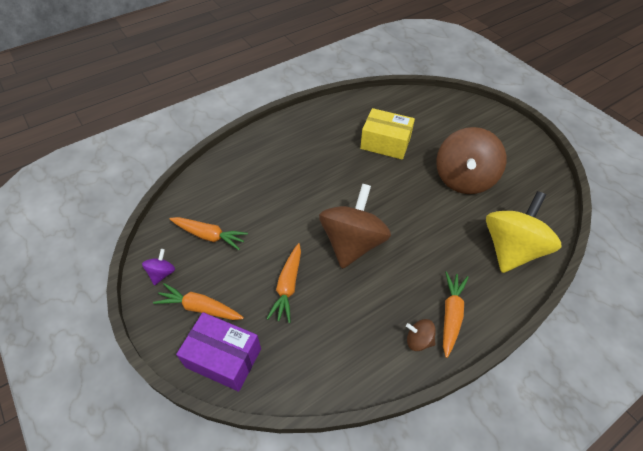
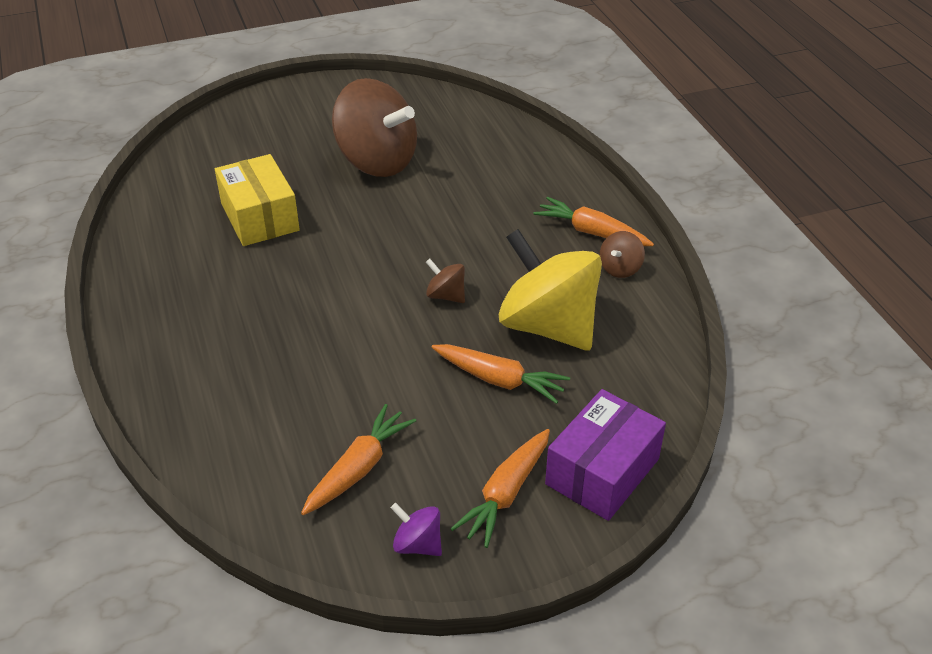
camera: 75 degrees left, 10 degrees down
(352, 243) = (446, 295): brown spinning top -> brown spinning top, size x0.42
(385, 143) = (260, 217): yellow box -> yellow box turned 60 degrees counterclockwise
(511, 249) = (512, 157): yellow spinning top -> yellow spinning top (548, 326)

